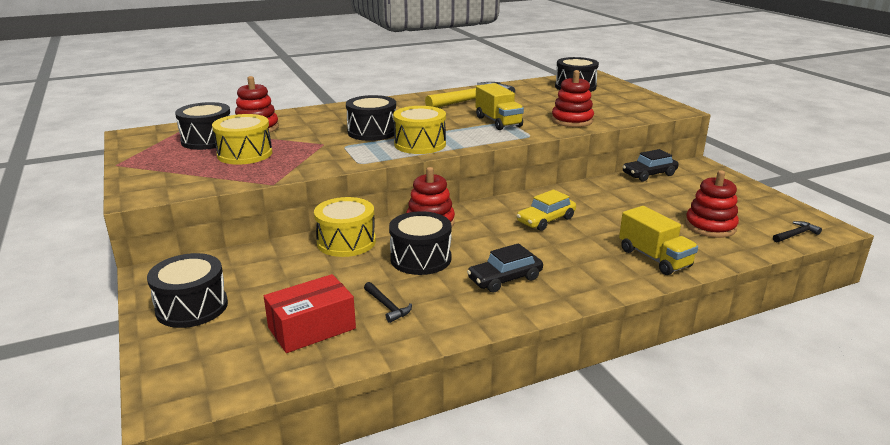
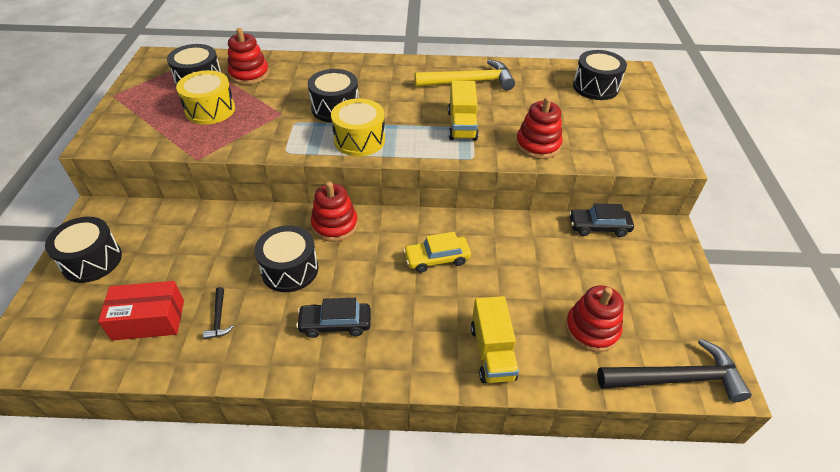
camera: 25 degrees right, 20 degrees up
(346, 242) = (250, 225): yellow drum -> none
(795, 234) = (676, 378): black hammer -> black hammer, size x2.22

